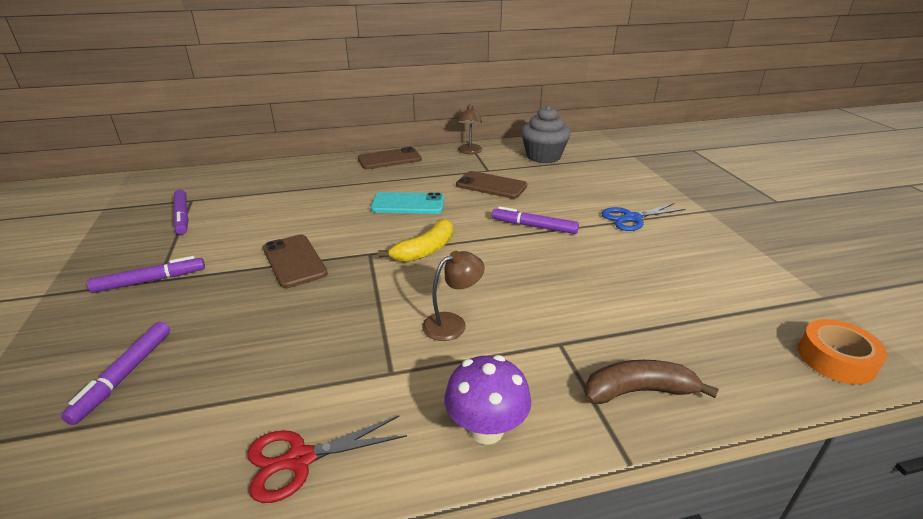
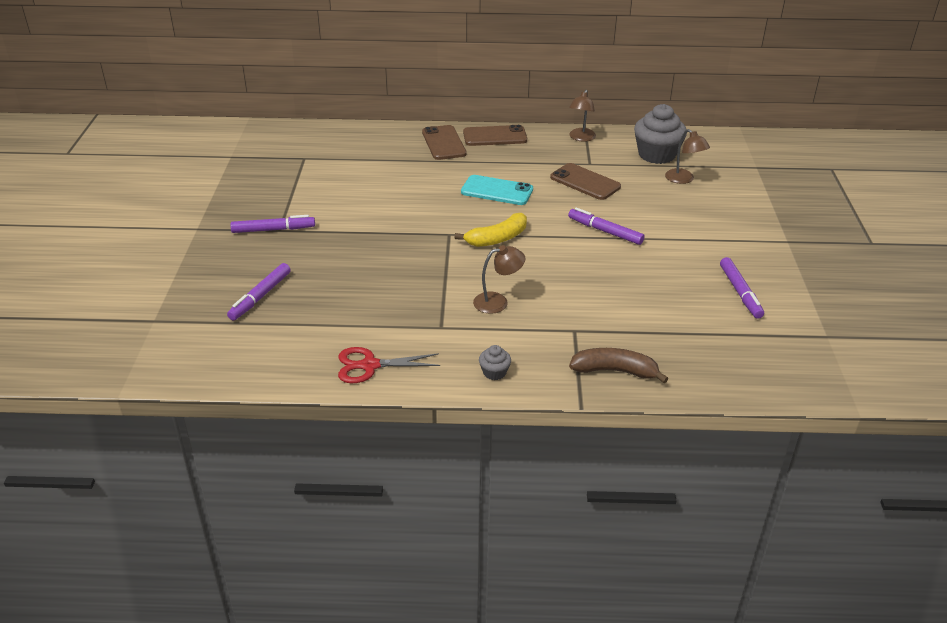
camera: 15 degrees right, 5 degrees up
(182, 216) = (296, 174): purple marker -> purple marker (740, 292)
(294, 261) = (386, 231): brown phone -> brown phone (444, 143)
(486, 429) = (494, 372): purple mushroom -> grey cupcake
(579, 172) = (683, 179): none -> brown lamp
(632, 218) = (705, 237): blue scissors -> none
(836, 359) = (789, 380): orange tape -> none

